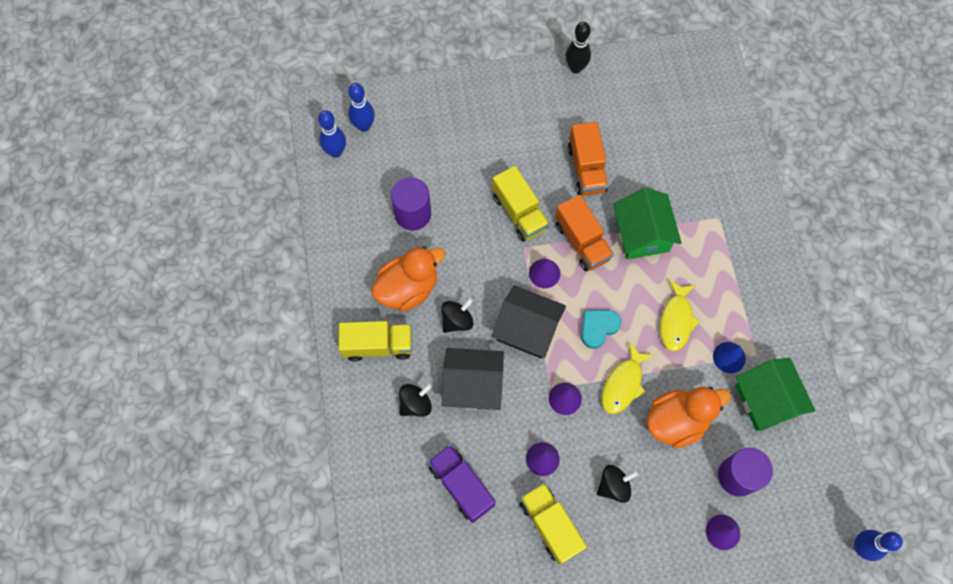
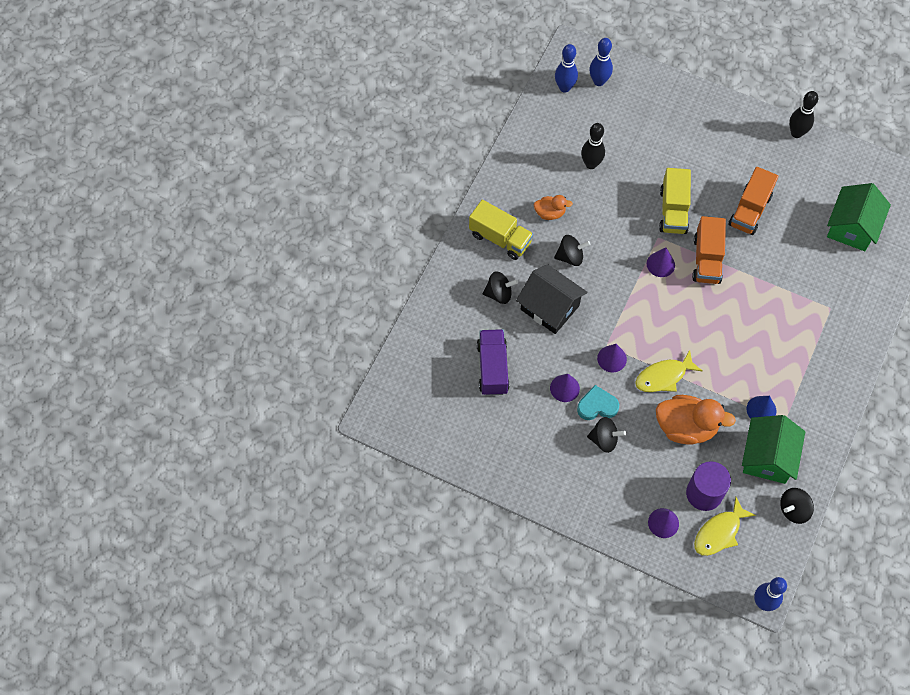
camera: 35 degrees right, 5 degrees down
(408, 288) = (550, 213): orange duck -> orange duck, size x0.53
(413, 214) = (591, 164): purple cylinder -> black bowling pin
(527, 329) = (618, 295): black house -> none
(550, 525) = (538, 435): yellow truck -> none
(598, 328) = (673, 327): turquoise heart -> turquoise heart (597, 406)
(642, 234) = (758, 282): green house -> green house (852, 227)
(676, 320) = (739, 359): yellow fish -> yellow fish (719, 532)
(822, 436) = (793, 509): none -> black spinning top

